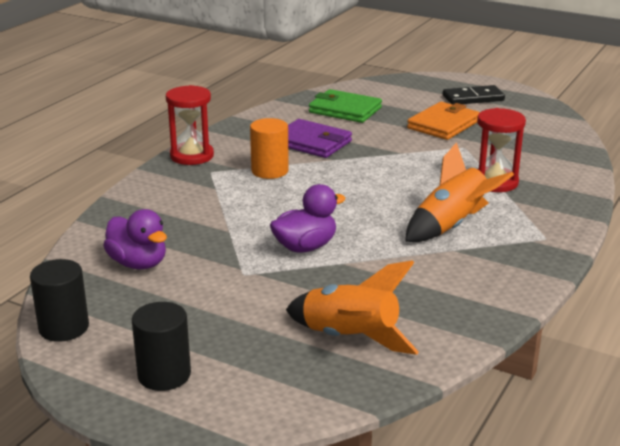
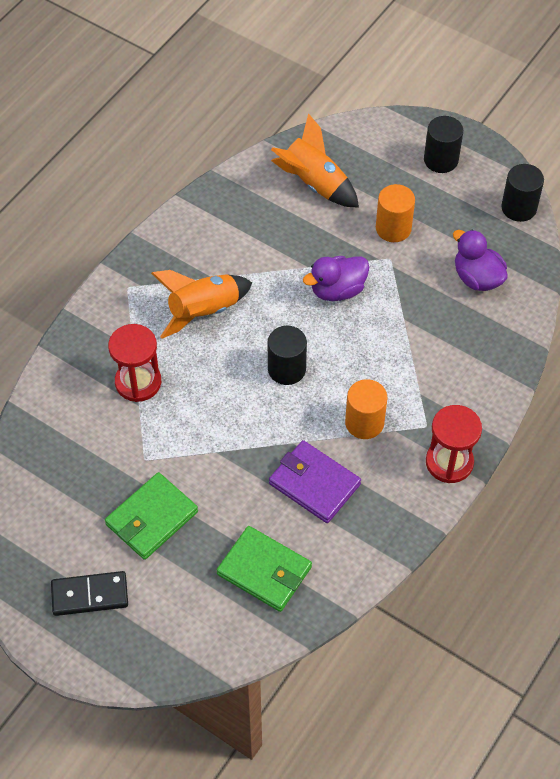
camera: 175 degrees left, 30 degrees up
(238, 300) = (393, 228): none -> orange cylinder
(350, 195) = (286, 369): none -> black cylinder
(443, 125) = (151, 518): orange wallet -> green wallet

